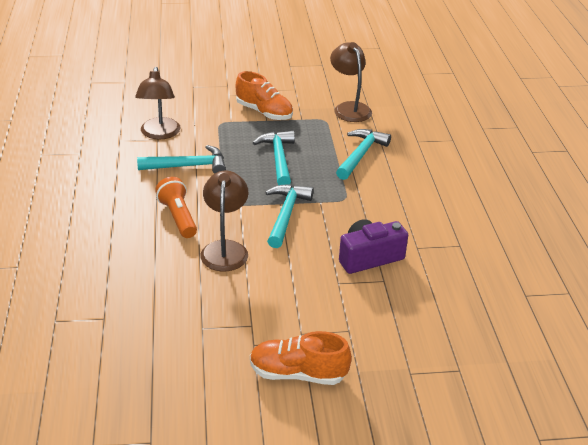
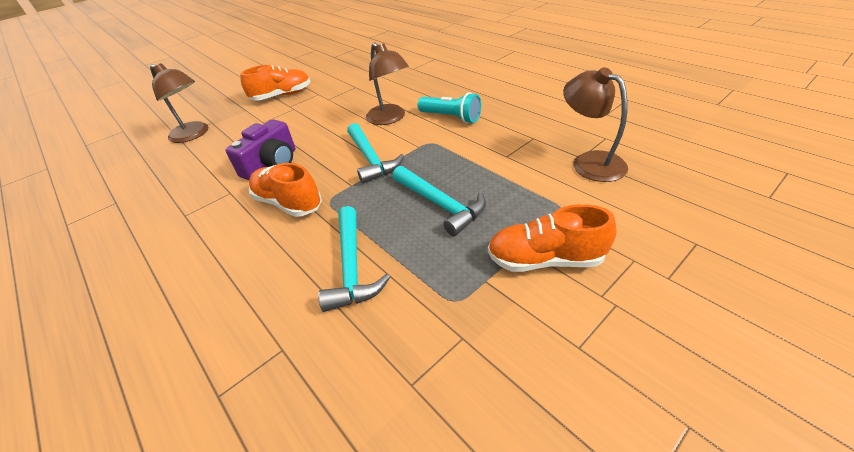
camera: 150 degrees right, 5 degrees up
(178, 217) = (451, 117): orange flashlight -> turquoise flashlight
(188, 166) = (508, 150): turquoise hammer -> none
(349, 108) = (444, 360): brown lamp -> brown lamp (194, 135)
(375, 212) = (288, 203): none -> orange shoe

